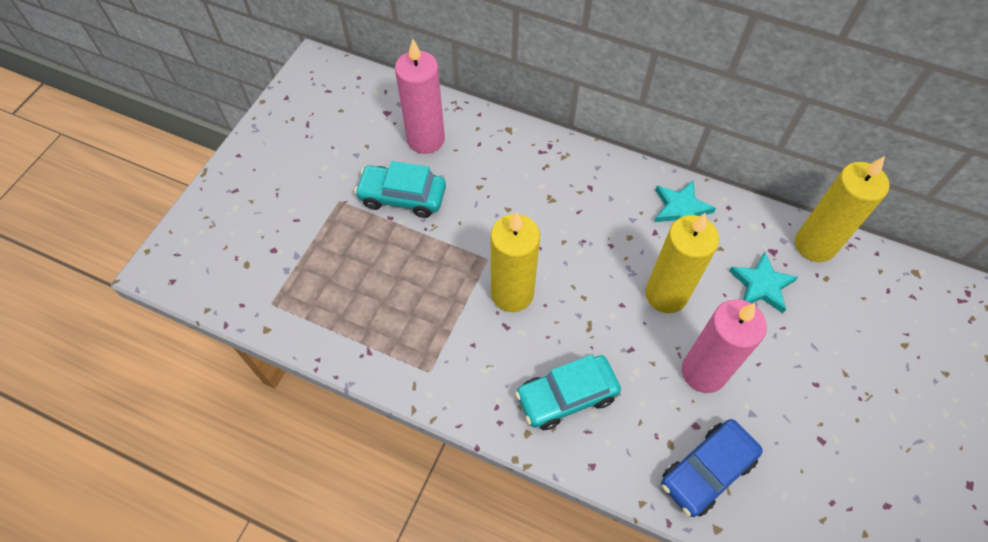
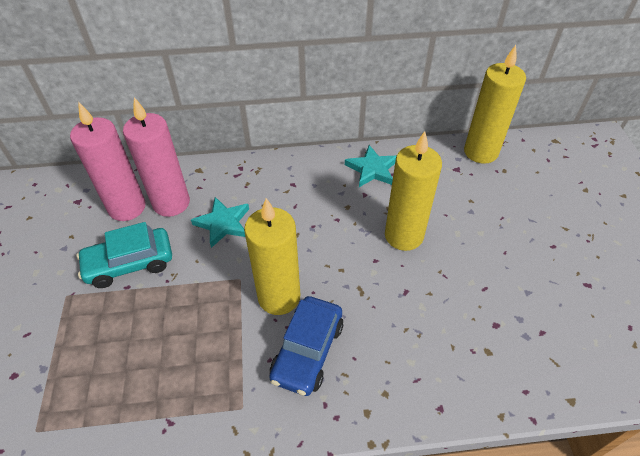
camera: 30 degrees left, 10 degrees down
(566, 396) = (380, 359): turquoise car -> none
(703, 372) = (471, 279): pink candle -> pink candle (171, 203)
(707, 471) = (529, 357): blue car -> blue car (307, 351)
(761, 285) = (466, 195): turquoise star -> turquoise star (223, 223)

